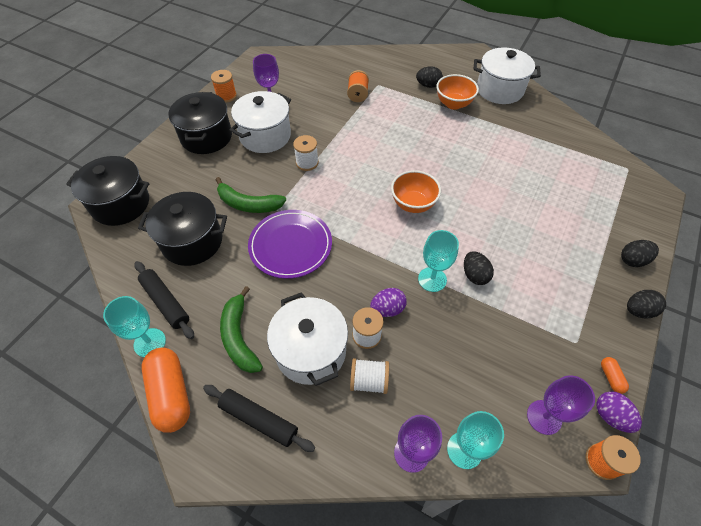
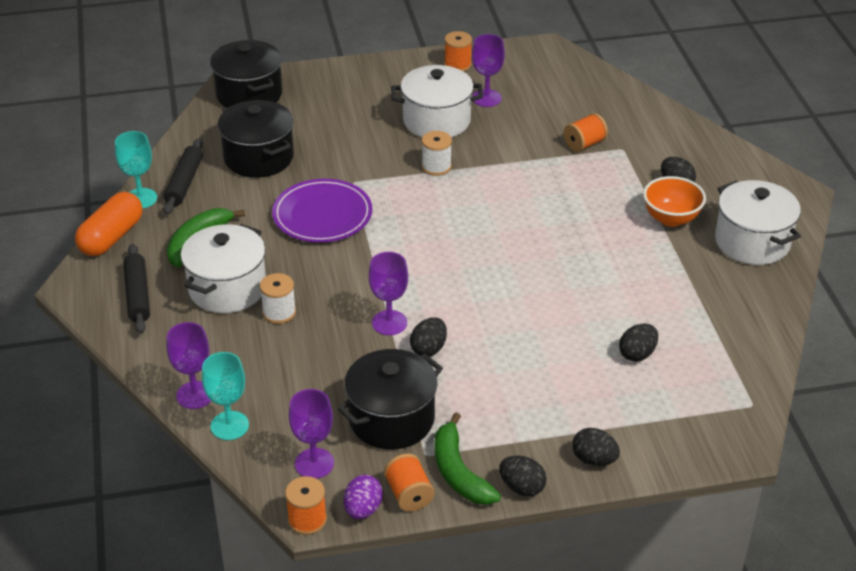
camera: 50 degrees right, 15 degrees down
(206, 137) = (387, 88): black pot -> black pot (391, 419)
(248, 204) = (338, 163): green banana -> green banana (459, 472)
(369, 381) = (235, 337): white spool -> none
(387, 309) = (321, 311): purple egg -> none
(413, 204) = (471, 264): orange bowl -> none
(432, 279) = (389, 323): turquoise goblet -> purple goblet
(554, 185) = (637, 354): none -> black egg
(610, 377) = (409, 494): orange capsule -> orange spool

